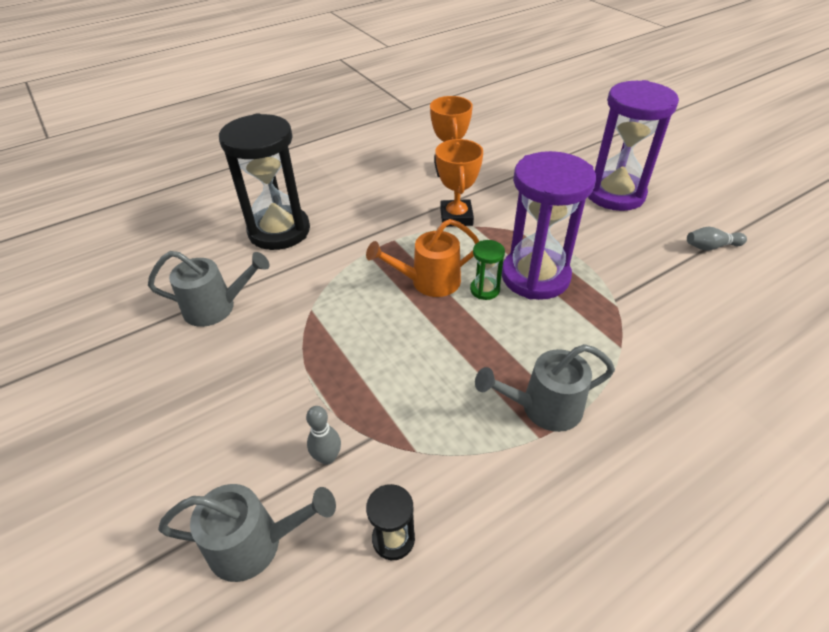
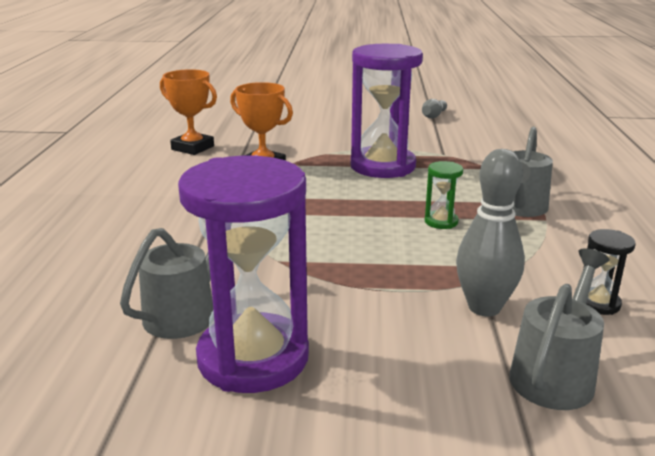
camera: 55 degrees left, 20 degrees down
(279, 231) = (123, 242): black hourglass -> none
(327, 457) = (484, 307): grey bowling pin -> grey bowling pin, size x1.80
(428, 282) = (326, 201): orange watering can -> none
(485, 290) = (370, 186): green hourglass -> green hourglass (441, 222)
(615, 194) = (337, 116): purple hourglass -> purple hourglass (253, 358)

